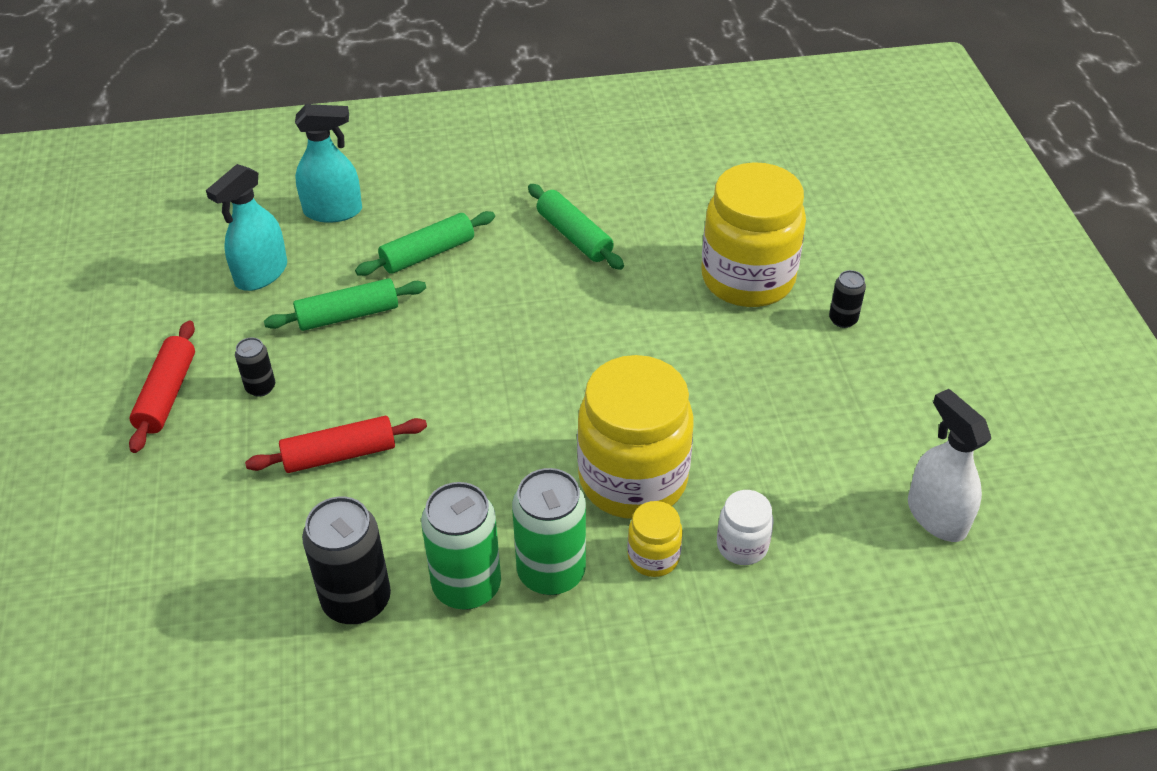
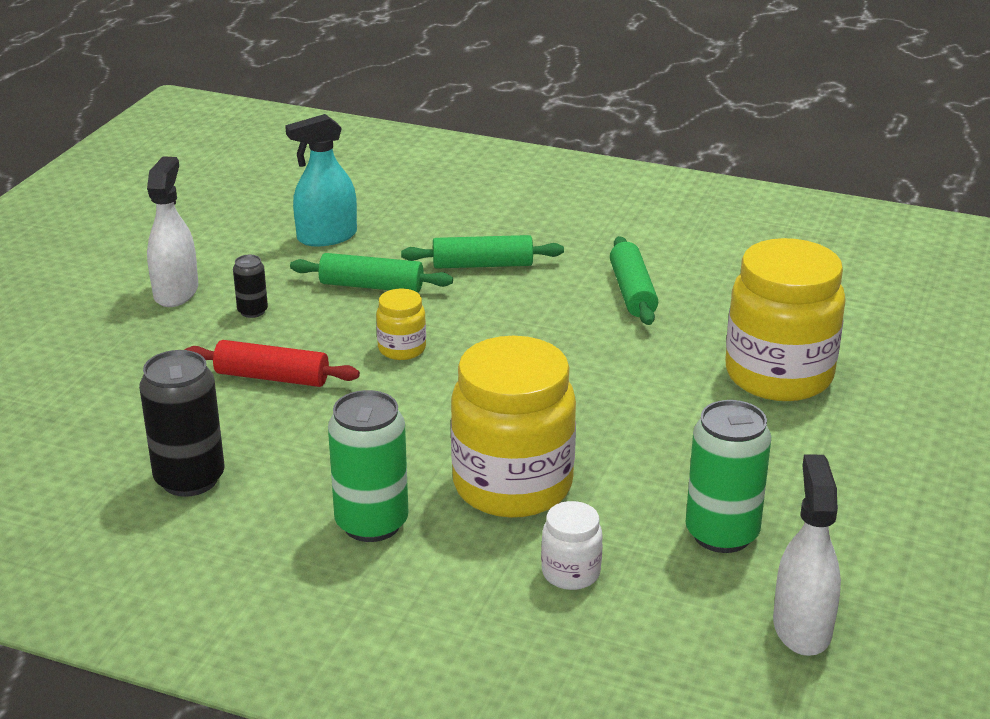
camera: 30 degrees right, 15 degrees down
(167, 394) = (176, 292): red rolling pin -> white spray bottle
(333, 211) = (428, 212): turquoise spray bottle -> none
(467, 586) = (289, 505): green can -> green can (722, 534)
(653, 557) = (476, 548): yellow jar -> yellow jar (402, 349)
(843, 319) = (852, 438): black can -> none

